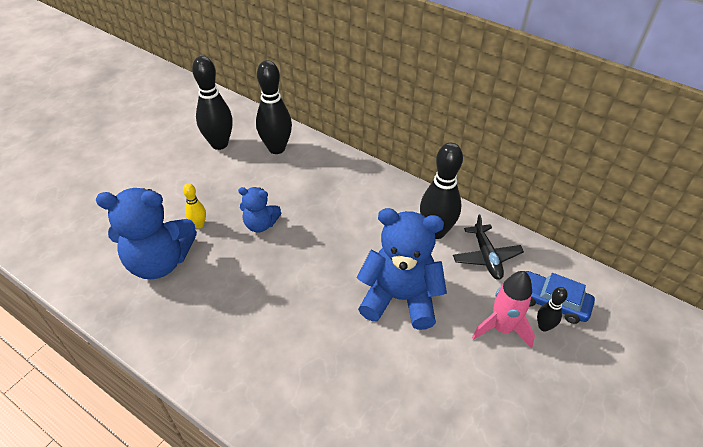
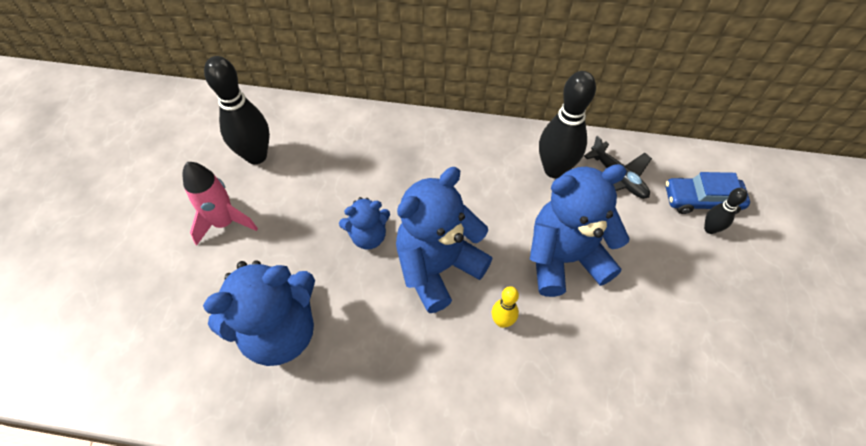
camera: 25 degrees left, 10 degrees up
(199, 224) = (297, 266): yellow bowling pin -> yellow bowling pin (502, 321)
(276, 148) = (327, 137): black bowling pin -> none
(296, 265) = (438, 267): none -> blue teddy bear
(501, 328) = (675, 247): pink rocket -> pink rocket (225, 222)

